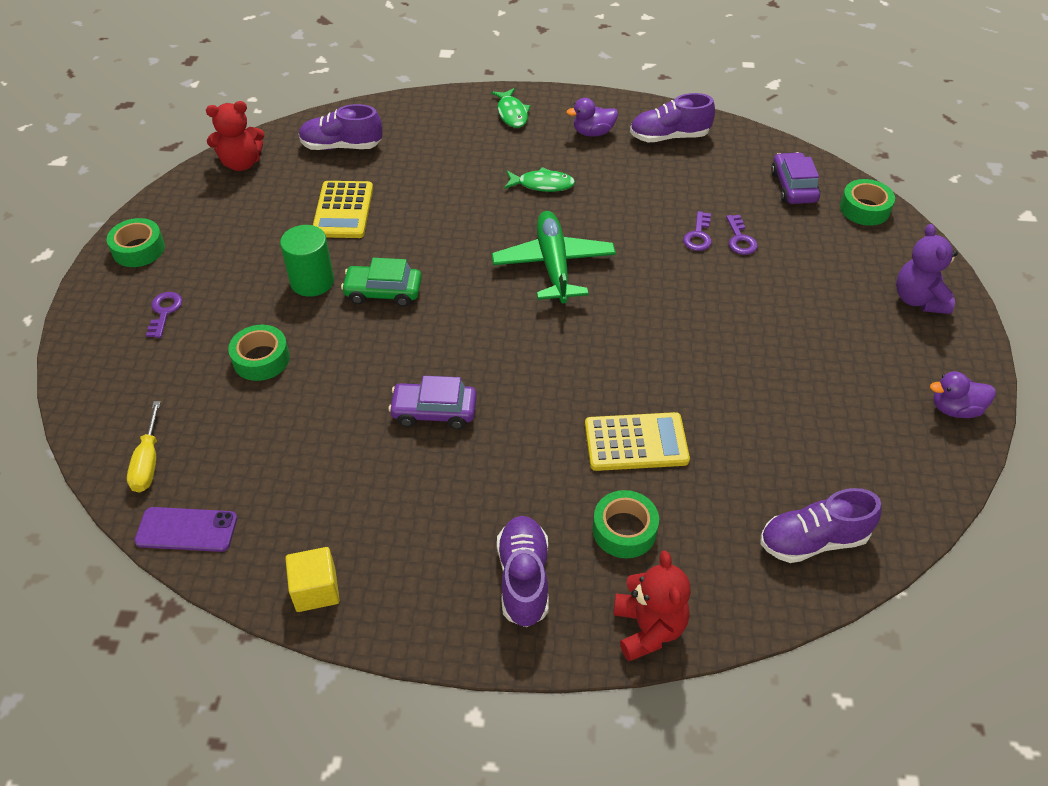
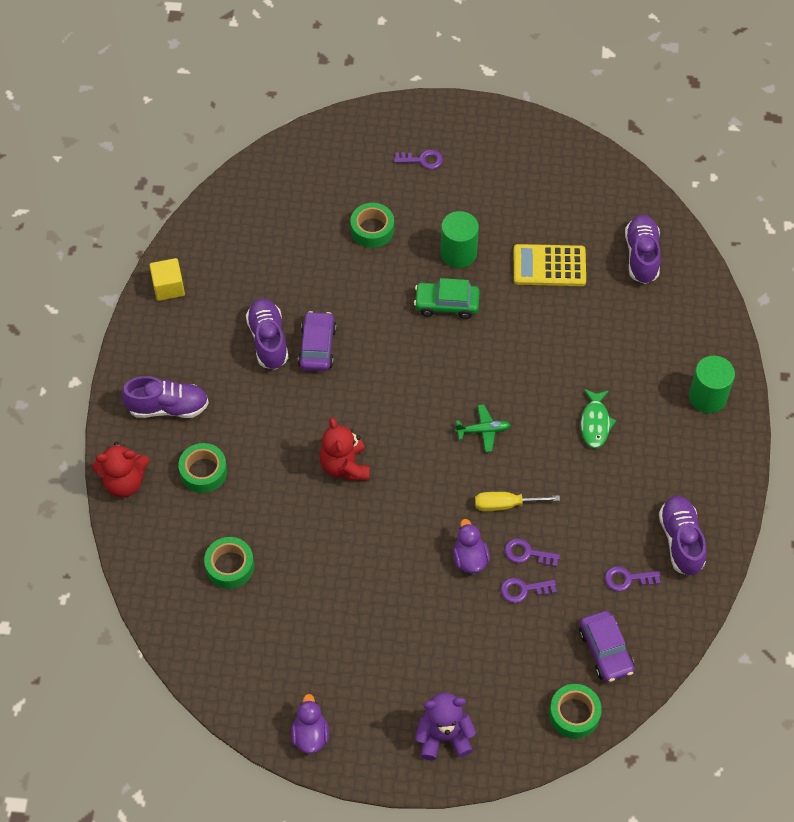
camera: 90 degrees right, 10 degrees up
(138, 249) = (493, 130): green tape -> green tape (230, 566)
(148, 462) = (276, 177): yellow screwdriver -> yellow screwdriver (505, 504)
(186, 530) = (219, 209): purple phone -> none
(241, 163) = (610, 182): red teddy bear -> red teddy bear (345, 466)
(383, 292) = (446, 304): green car -> green car turned 90 degrees counterclockwise
(512, 113) = (707, 397): green fish -> green cylinder
(553, 265) = (483, 430): green plane -> green plane, size x0.49
(593, 132) = (682, 470): purple duck -> purple duck (470, 558)
(636, 442) = (283, 484): yellow calculator -> none
(715, 170) = (627, 579): none -> purple key
(793, 187) = (605, 651): purple car -> purple car turned 75 degrees clockwise
(813, 540) = (186, 598): purple shoe -> purple shoe (268, 340)

